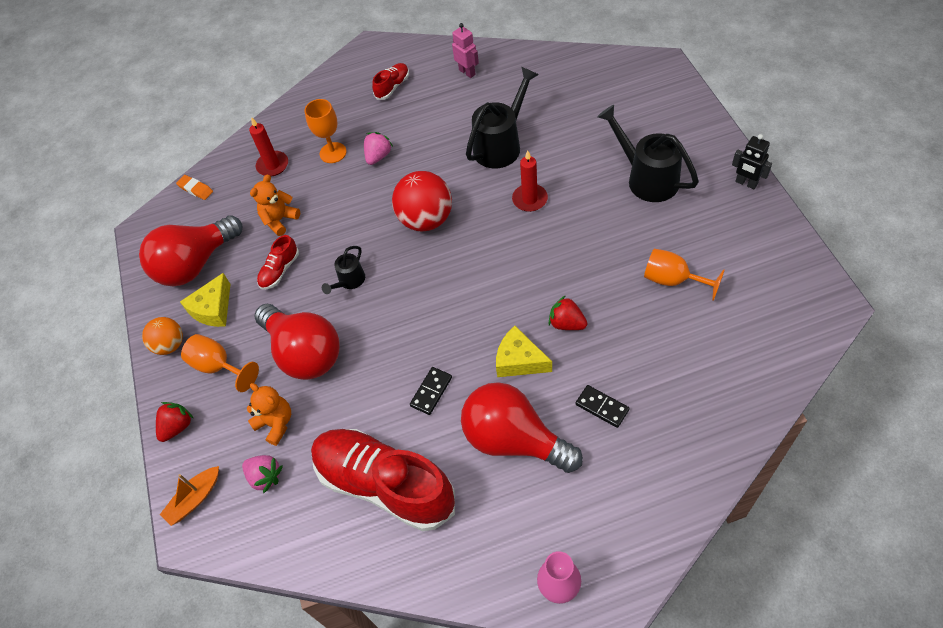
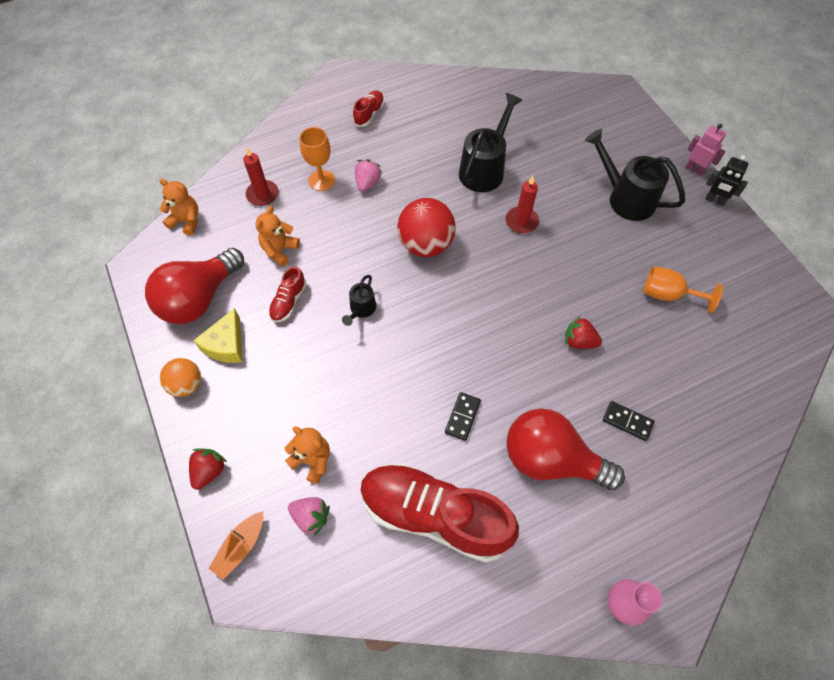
camera: 15 degrees left, 5 degrees up
(195, 189) = (186, 221): orange eraser -> orange teddy bear
(218, 366) = (242, 404): orange goblet -> none
(304, 353) = (329, 385): red light bulb -> none
(467, 72) = (439, 99): pink robot -> pink robot (694, 170)
(519, 360) = (541, 380): yellow cheese -> none

